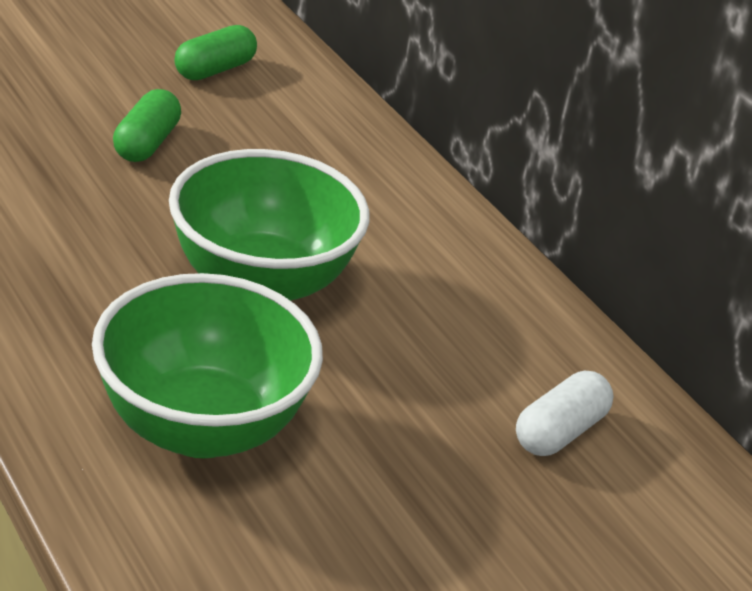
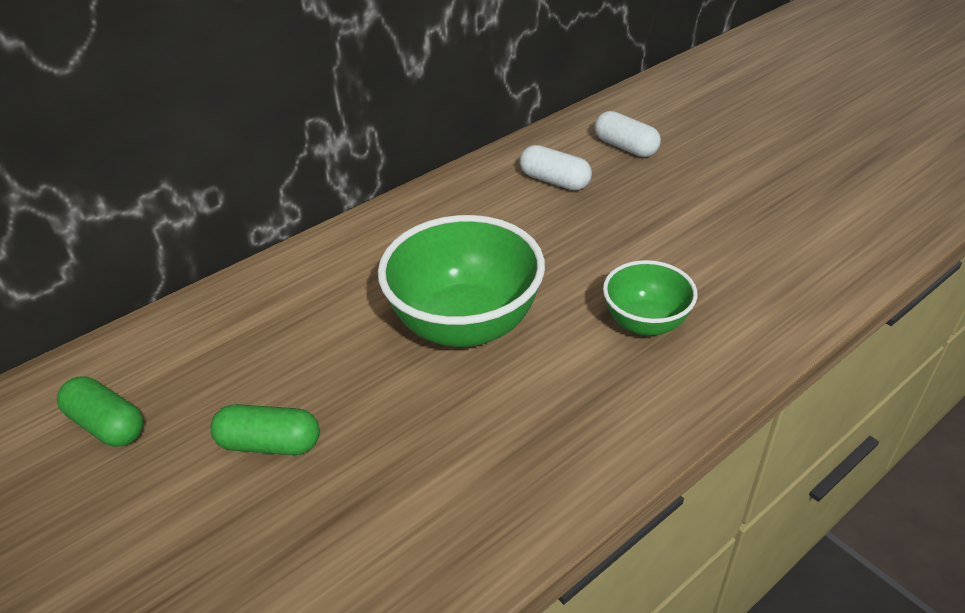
camera: 90 degrees left, 5 degrees up
(201, 427) = (645, 323): green bowl -> green bowl, size x0.57
(654, 544) = (625, 147): none -> white capsule

